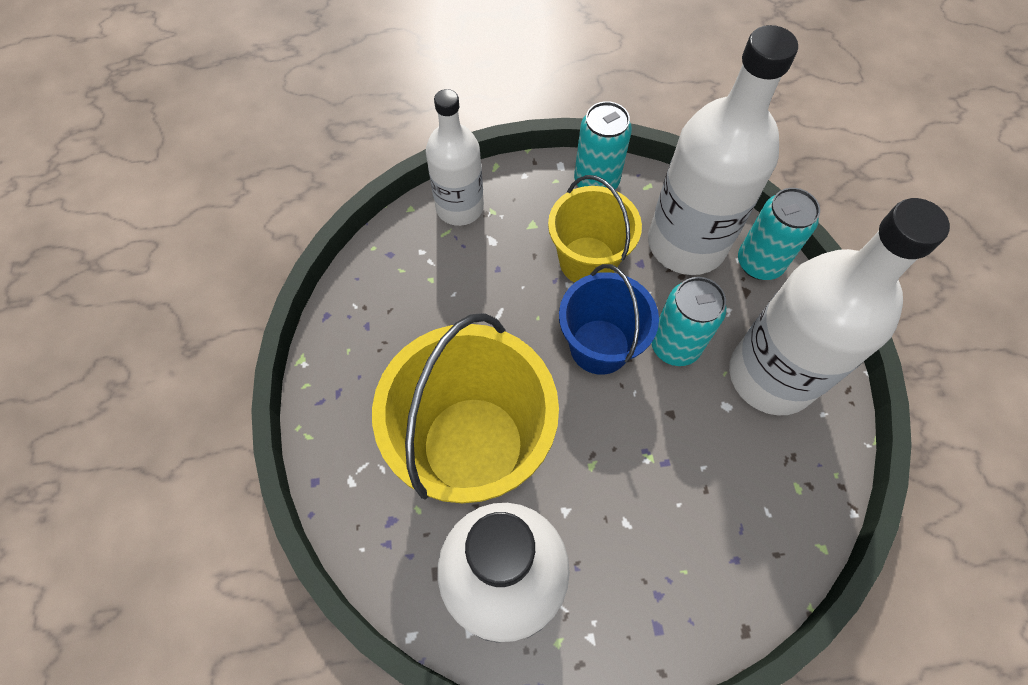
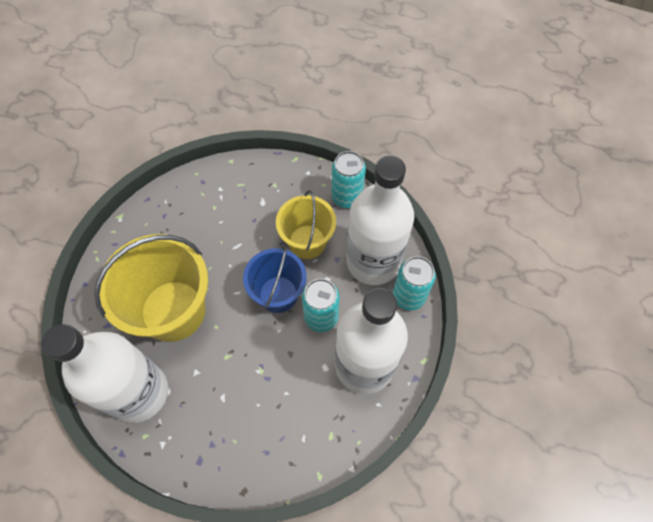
camera: 30 degrees right, 0 degrees up
(459, 207) = (258, 173): white bottle -> none

